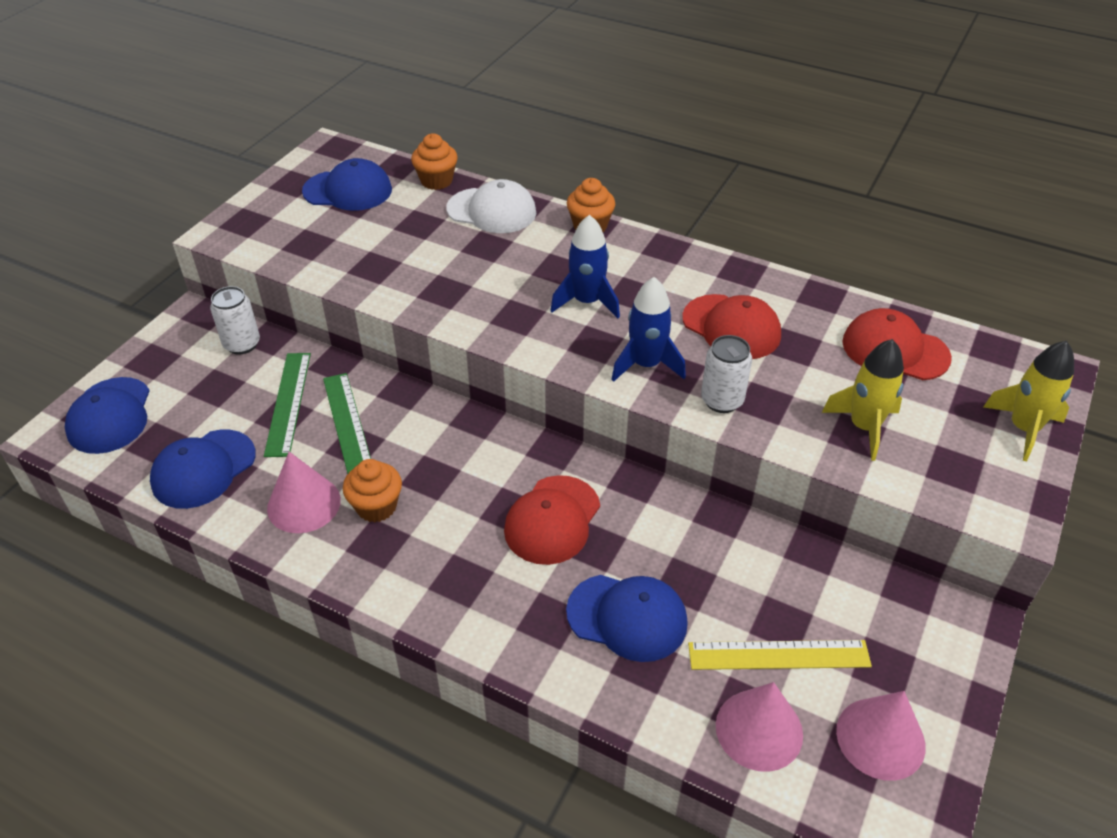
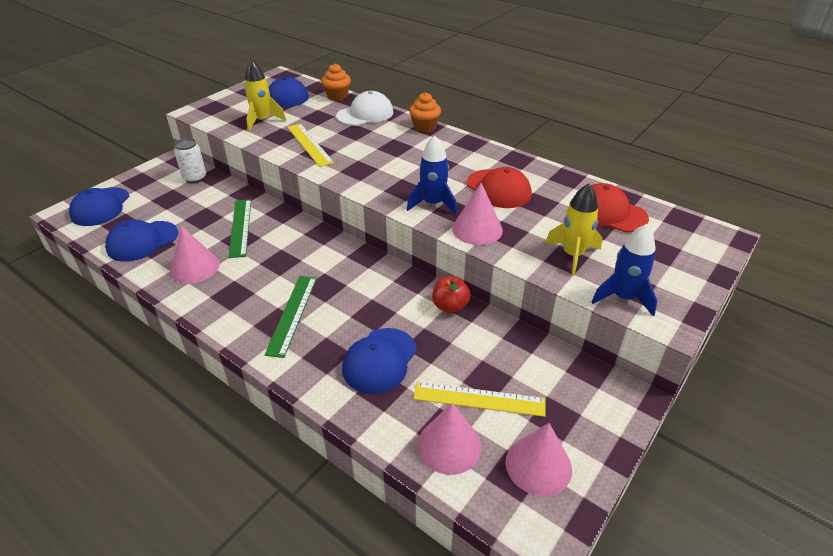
camera: 10 degrees right, 5 degrees down
(288, 403) = (209, 211): green ruler -> green ruler (292, 314)
(376, 507) = (239, 274): orange cupcake -> none
(426, 278) = (309, 144): none -> yellow ruler
(492, 211) = (365, 114): white cap -> white cap turned 60 degrees counterclockwise
(552, 520) = (350, 296): red cap -> none
(587, 302) = (407, 166): blue rocket -> blue rocket (623, 298)
(627, 617) = (380, 360): blue cap -> blue cap turned 90 degrees clockwise
(698, 517) = (450, 306): none -> red apple
(722, 400) = (477, 229): white can -> pink cone
(1023, 429) = (691, 269): yellow rocket -> yellow rocket (262, 121)

